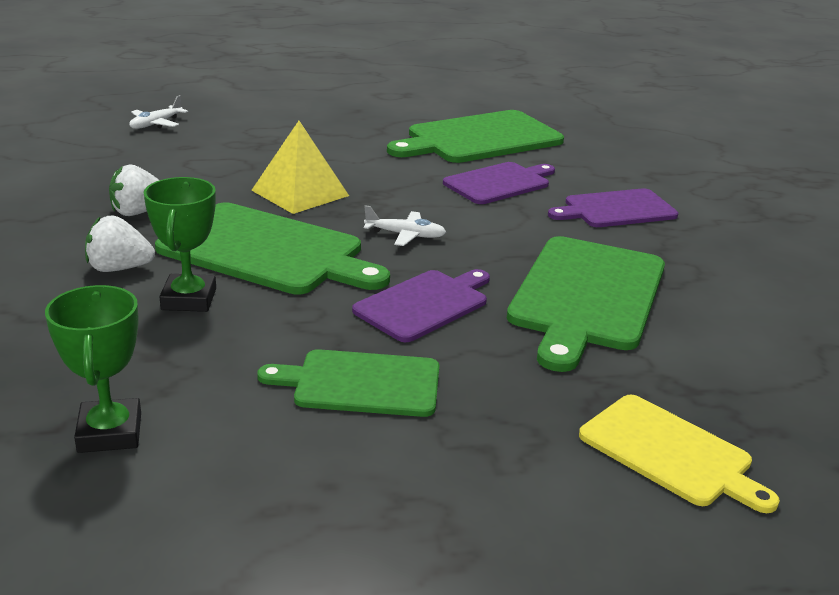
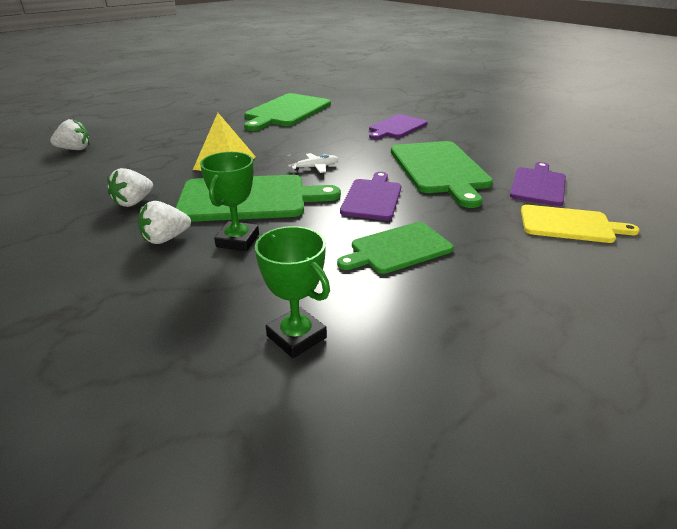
camera: 30 degrees left, 5 degrees up
(156, 124) = (75, 149): white plane -> white strawberry
(189, 299) = (238, 240): green trophy -> green trophy turned 45 degrees clockwise
(499, 183) = (326, 129): purple cutting board -> purple cutting board (538, 185)

